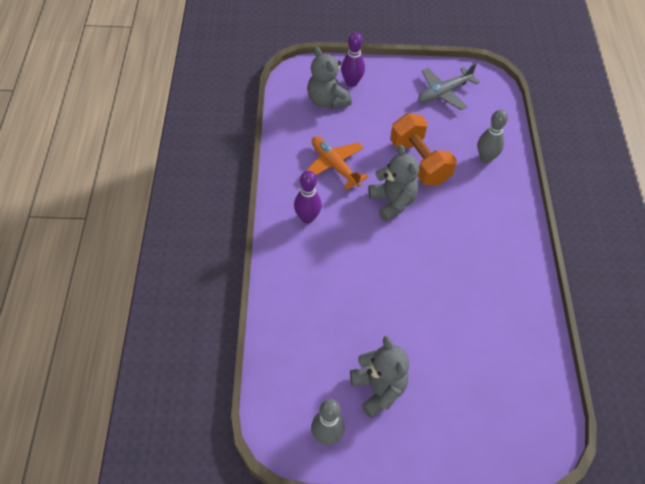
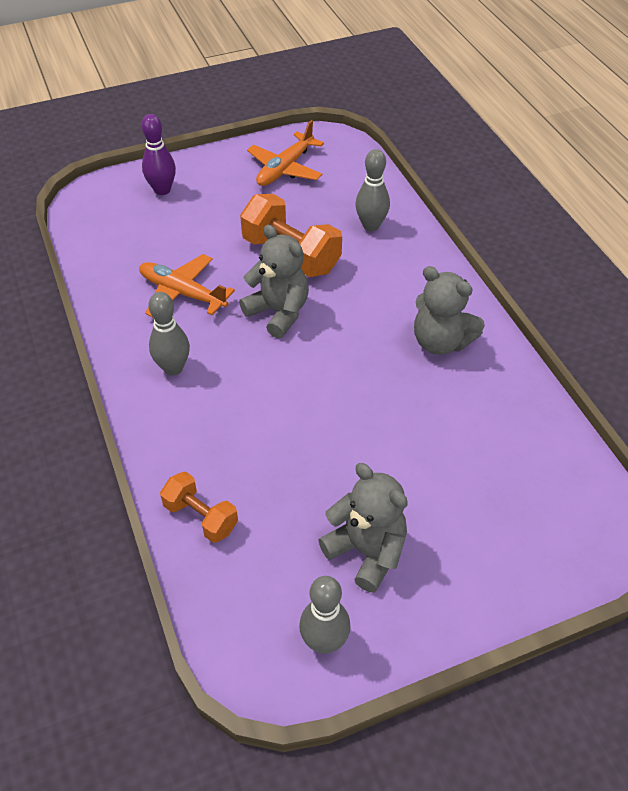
camera: 20 degrees left, 5 degrees down
(284, 326) = (201, 517): none -> orange dumbbell
(307, 218) = (173, 368): purple bowling pin -> grey bowling pin
(327, 100) = (139, 220): grey teddy bear -> grey teddy bear (440, 342)
(443, 93) = (285, 169): grey plane -> orange plane

